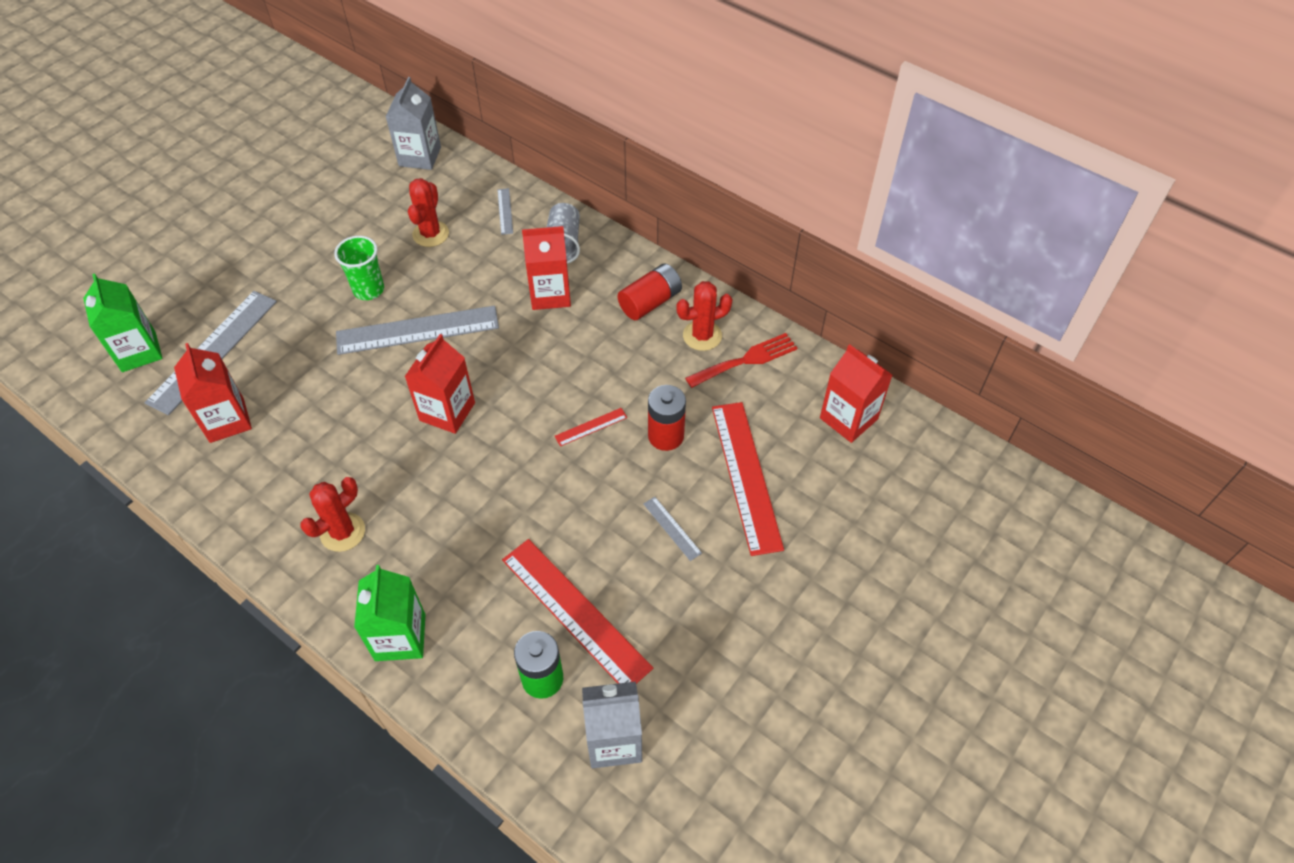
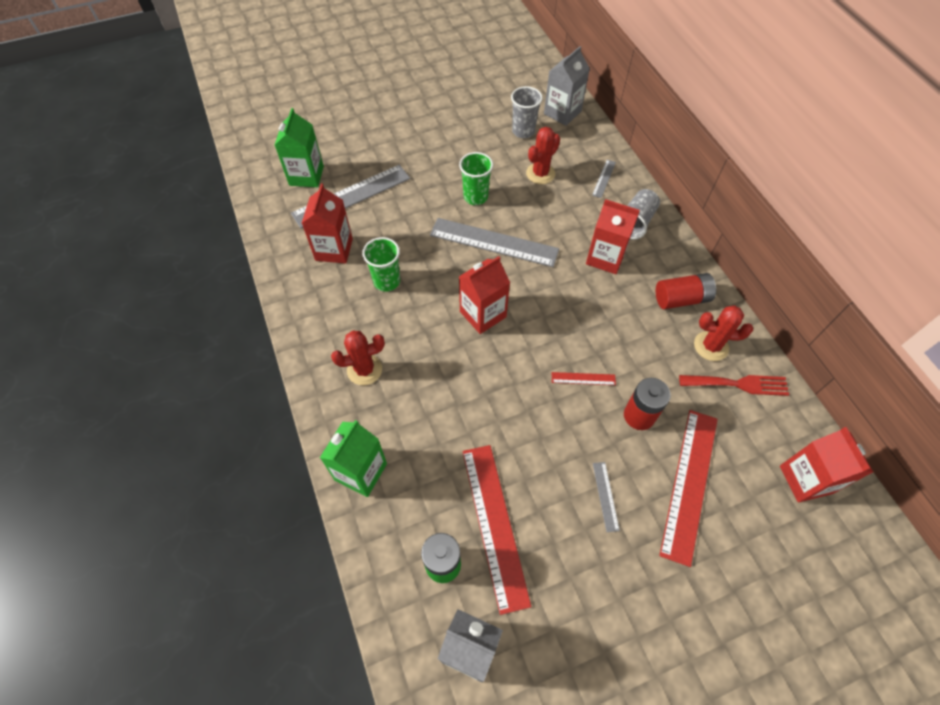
camera: 30 degrees right, 5 degrees up
(314, 427) = (387, 281): none -> green cup
(385, 195) = (523, 131): none -> grey cup

